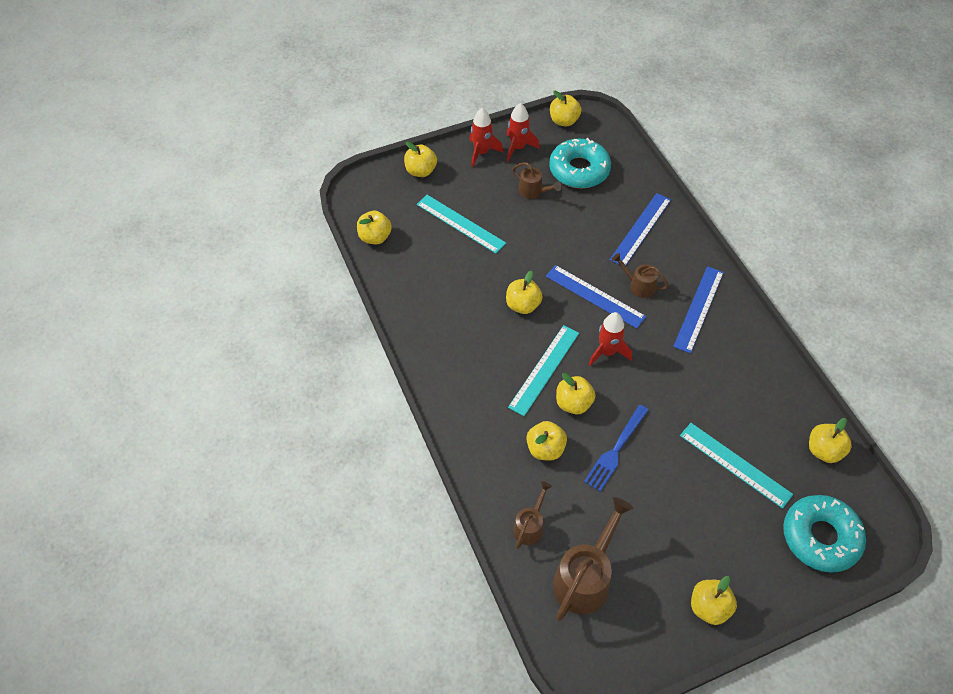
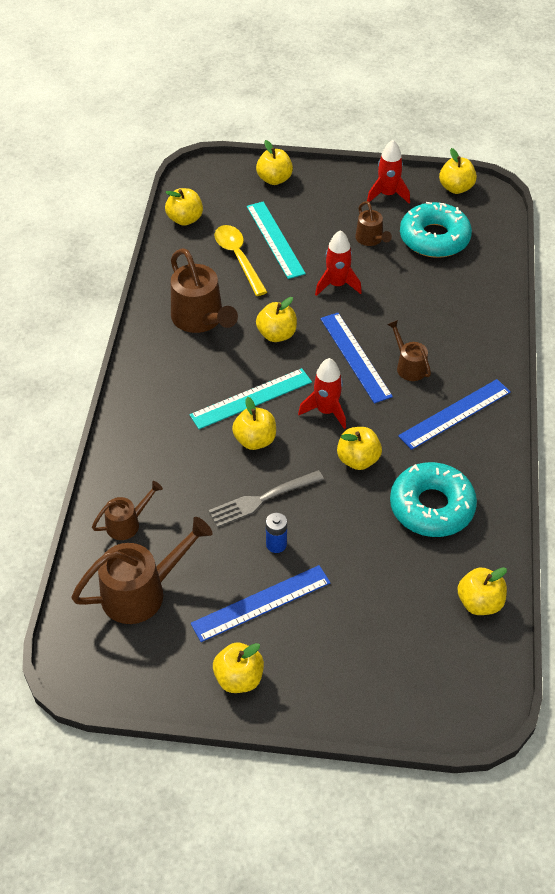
camera: 30 degrees right, 5 degrees down
(443, 252) = (238, 258): none -> yellow spoon
(455, 320) = (201, 320): none -> brown watering can
(481, 153) = (347, 185): red rocket -> red rocket (337, 285)
(545, 449) = (195, 466): yellow apple -> yellow apple (358, 459)
(616, 450) = (262, 499): blue fork -> grey fork
(641, 229) = (454, 317): blue ruler -> blue ruler (261, 603)
(653, 482) = (276, 544): none -> blue battery
(735, 464) = (372, 569): turquoise ruler -> none
(820, 537) = (407, 677): turquoise donut -> turquoise donut (431, 507)

